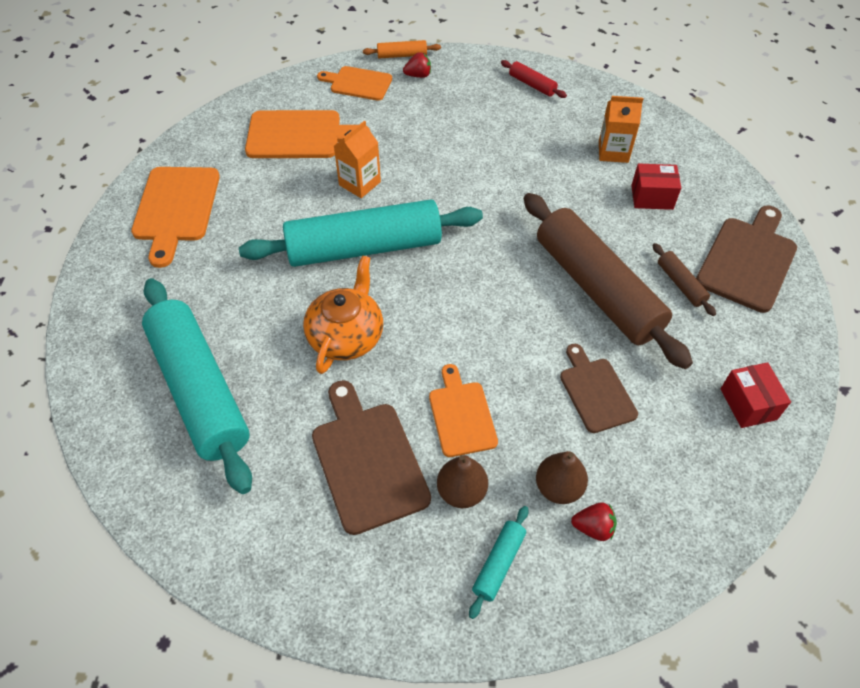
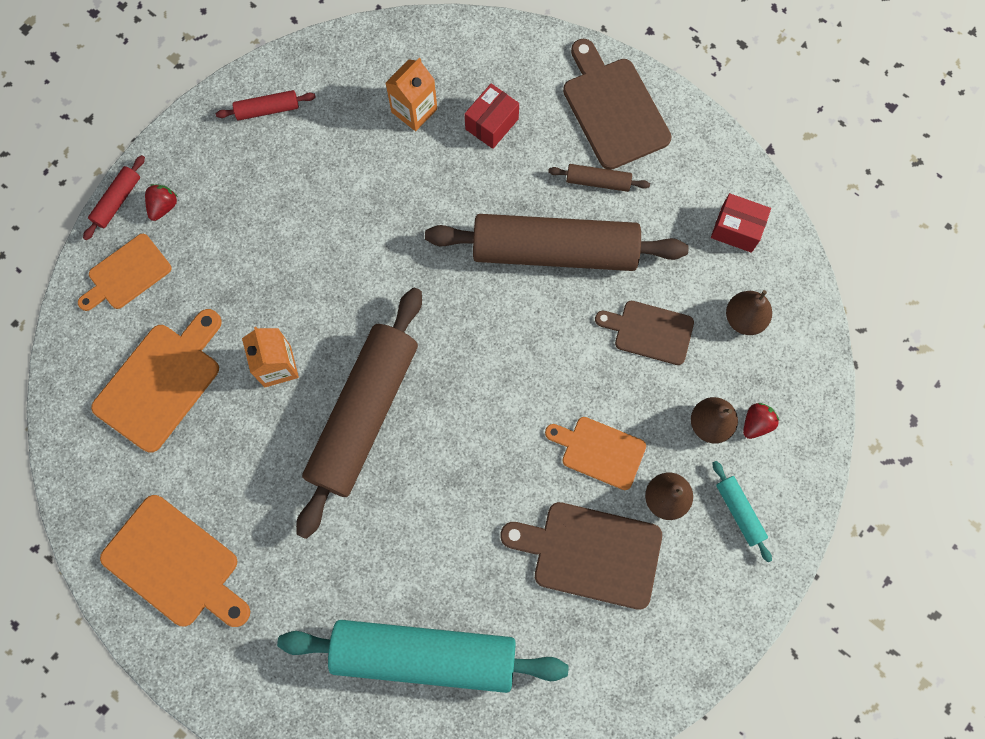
camera: 55 degrees left, 20 degrees up
(346, 336) = (454, 493): orange teapot -> none
(364, 247) = (363, 414): turquoise rolling pin -> brown rolling pin
(402, 55) = (117, 201): orange rolling pin -> red rolling pin
(677, 458) = (744, 318): none -> brown pear

